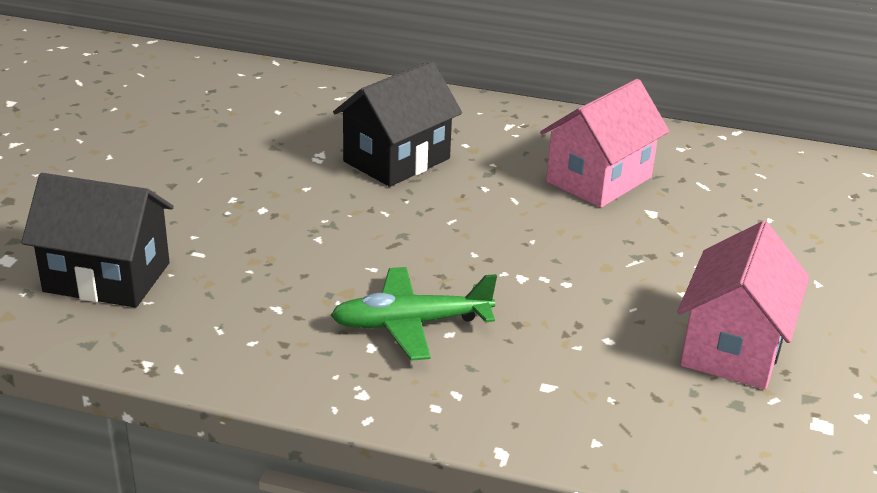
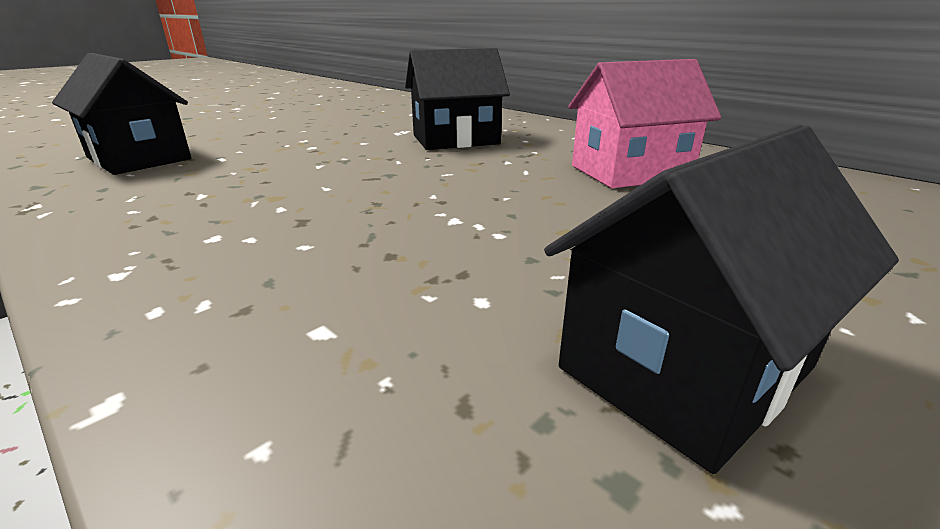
camera: 30 degrees right, 5 degrees down
(410, 324) = (282, 229): green plane -> none
(732, 347) = (685, 368): pink house -> black house

